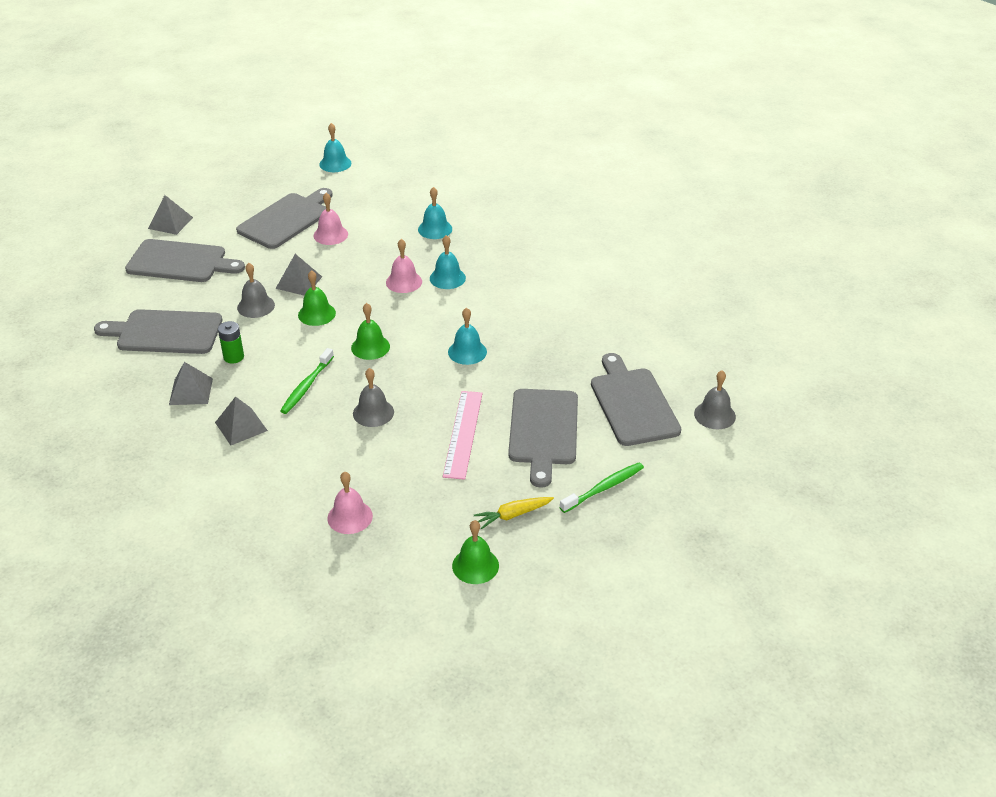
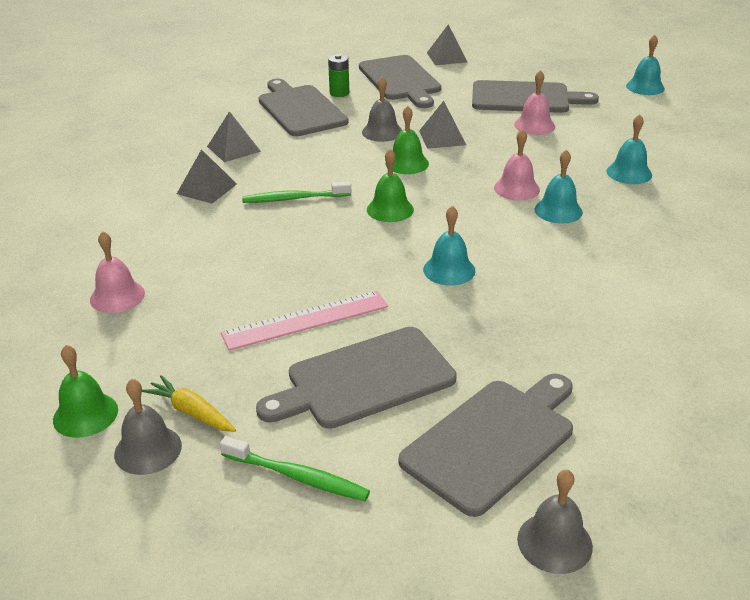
camera: 60 degrees right, 5 degrees down
(233, 357) = (299, 149): green battery -> green battery (339, 93)
(373, 412) = (289, 249): grey bell -> grey bell (148, 449)

